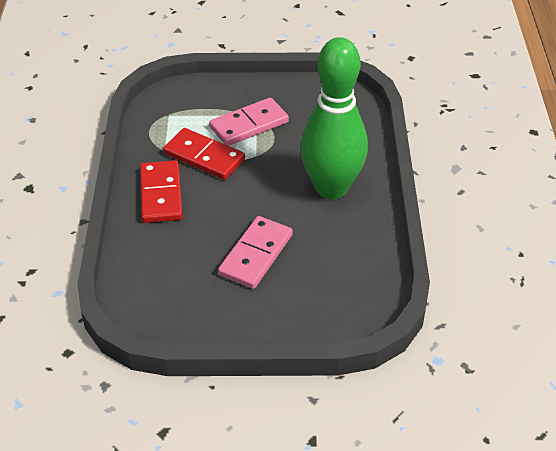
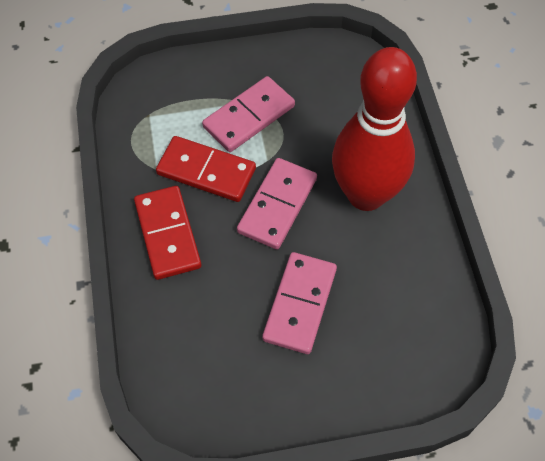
camera: 10 degrees left, 15 degrees up
(256, 186) = (277, 205): none -> pink domino
(331, 188) = (366, 195): green bowling pin -> red bowling pin

